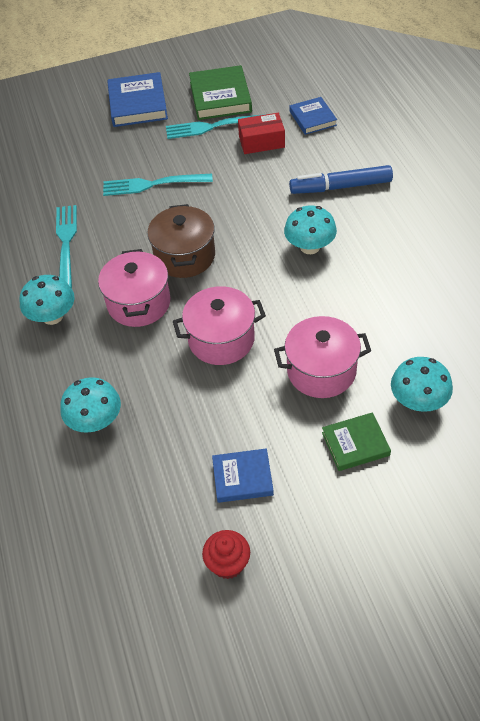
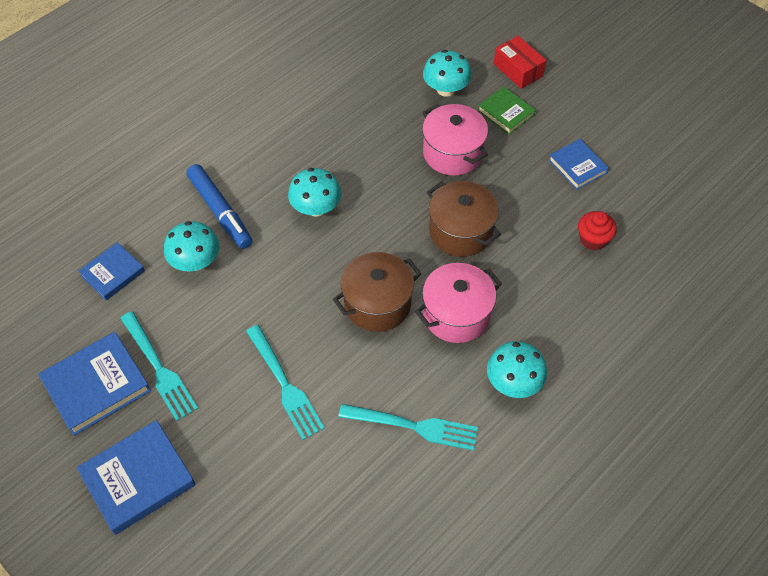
camera: 120 degrees left, 5 degrees up
(66, 243) = (413, 426): turquoise fork -> turquoise fork turned 135 degrees counterclockwise
(95, 421) = (596, 284): turquoise mushroom -> turquoise mushroom (196, 261)
(220, 97) = (97, 386): green book -> blue book
(221, 339) = (460, 231): pink pot -> brown pot
(228, 563) = (645, 149): red cupcake -> red cupcake (593, 239)
(261, 142) = (171, 307): red box -> red box (518, 70)

